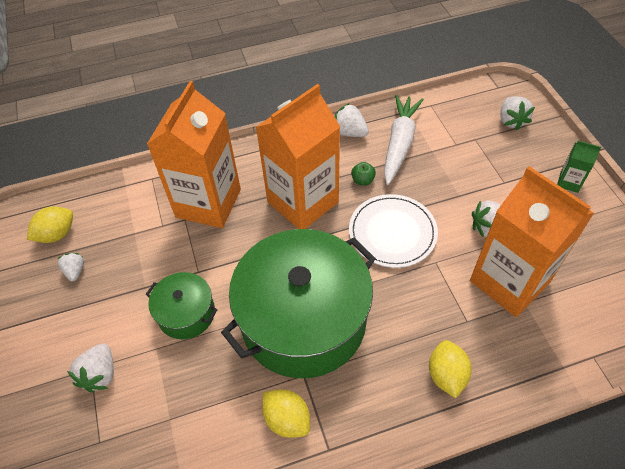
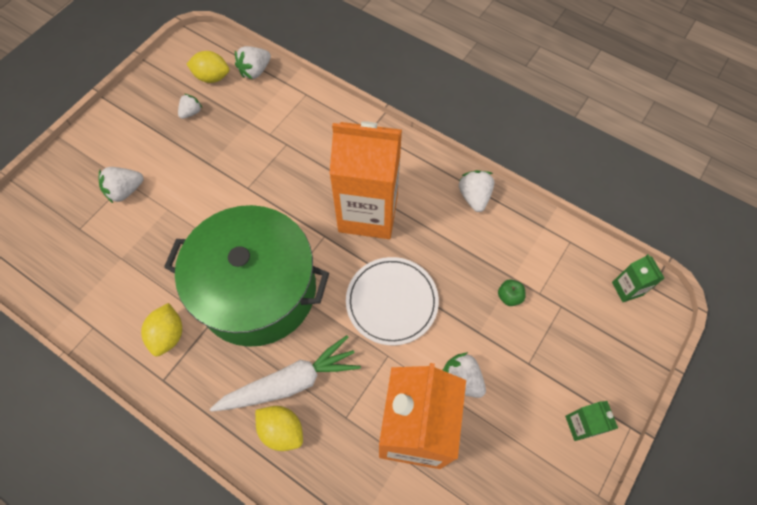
camera: 50 degrees right, 10 degrees up
(186, 313) = (207, 207): green pot -> none
(208, 203) = (313, 148): orange carton -> none
(362, 180) = (429, 242): green apple -> green apple (509, 296)
(399, 143) = (497, 245): white carrot -> white carrot (290, 382)
(446, 375) = (282, 430): yellow lemon -> yellow lemon turned 75 degrees clockwise
(489, 99) = (627, 289): none -> green carton
(511, 121) = (616, 326): white strawberry -> white strawberry (255, 71)

